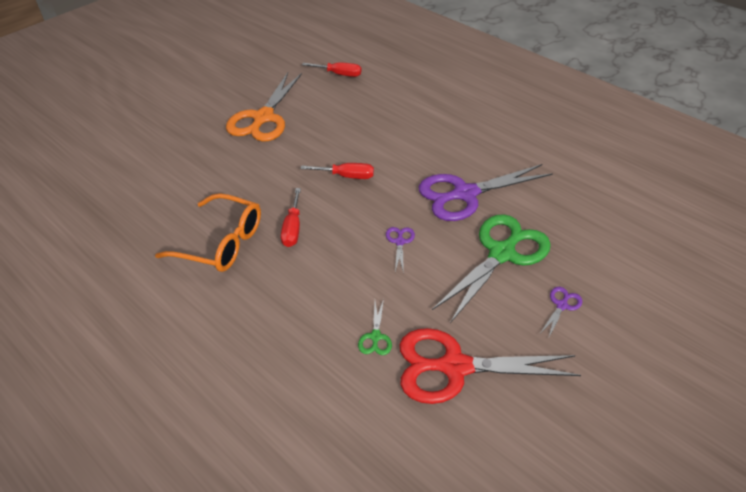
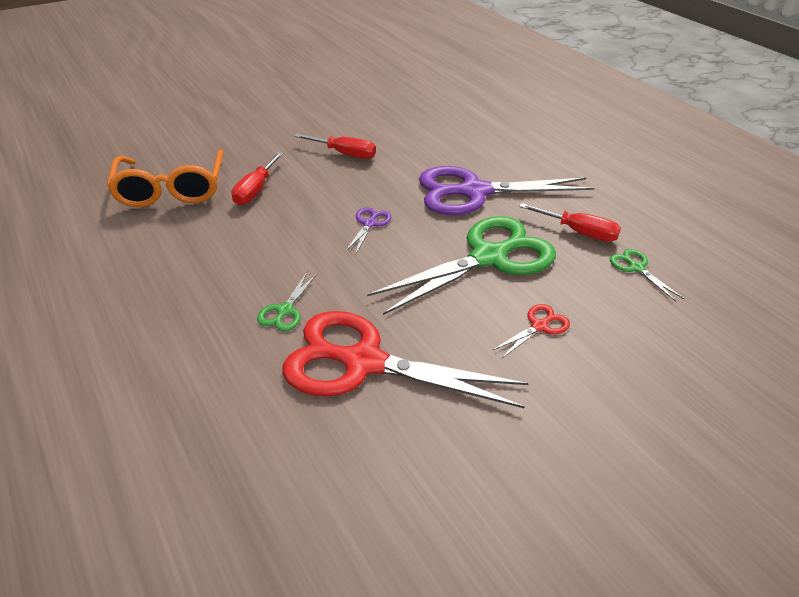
camera: 15 degrees right, 5 degrees down
(221, 243) = (171, 190): orange glasses -> orange glasses turned 45 degrees clockwise
(263, 118) = (286, 91): orange scissors -> none
(339, 74) = (390, 66): red screwdriver -> red screwdriver (579, 232)
(561, 305) = (539, 326): purple scissors -> red scissors
(607, 239) = (636, 268): none -> green scissors

